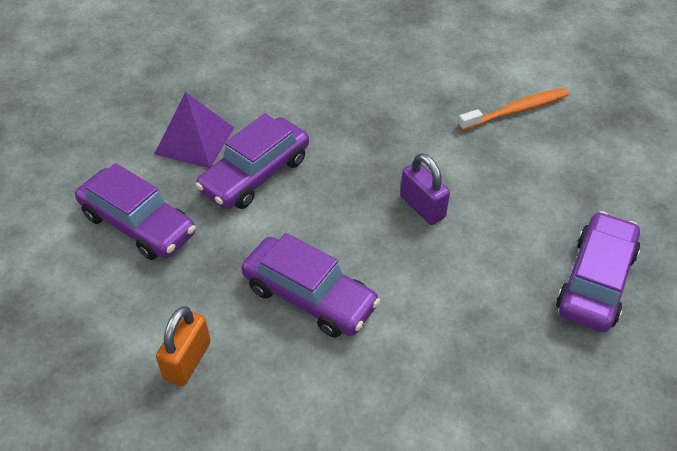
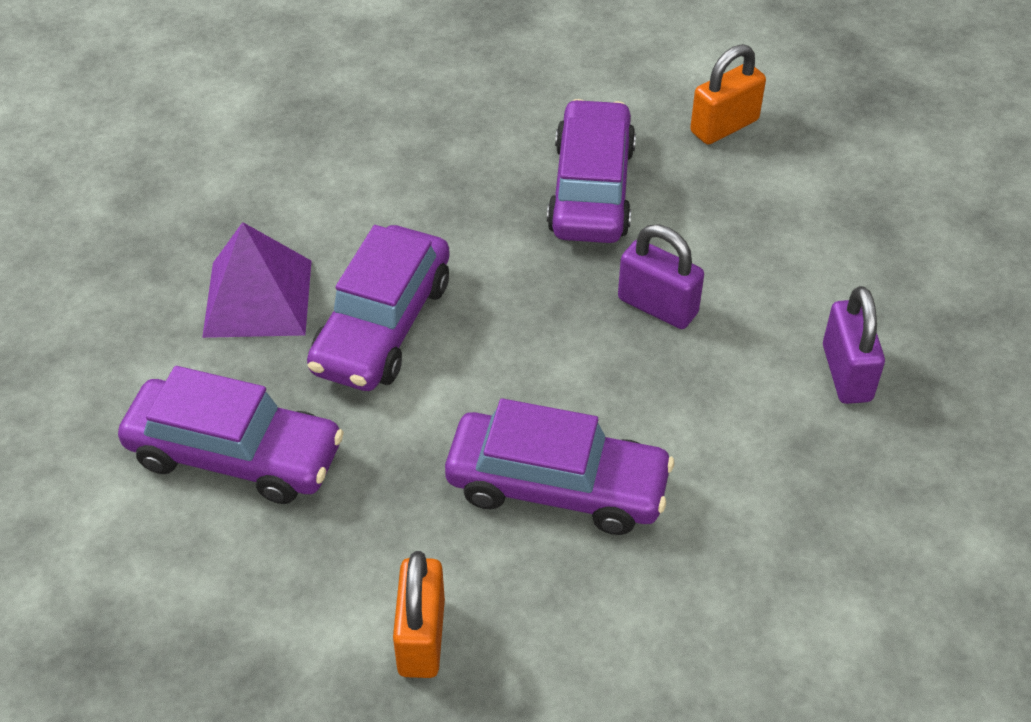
camera: 20 degrees left, 0 degrees up
(516, 110) = (724, 126): orange toothbrush -> orange padlock
(523, 281) = (846, 373): none -> purple padlock
(595, 281) = (943, 345): purple car -> purple car (591, 189)

